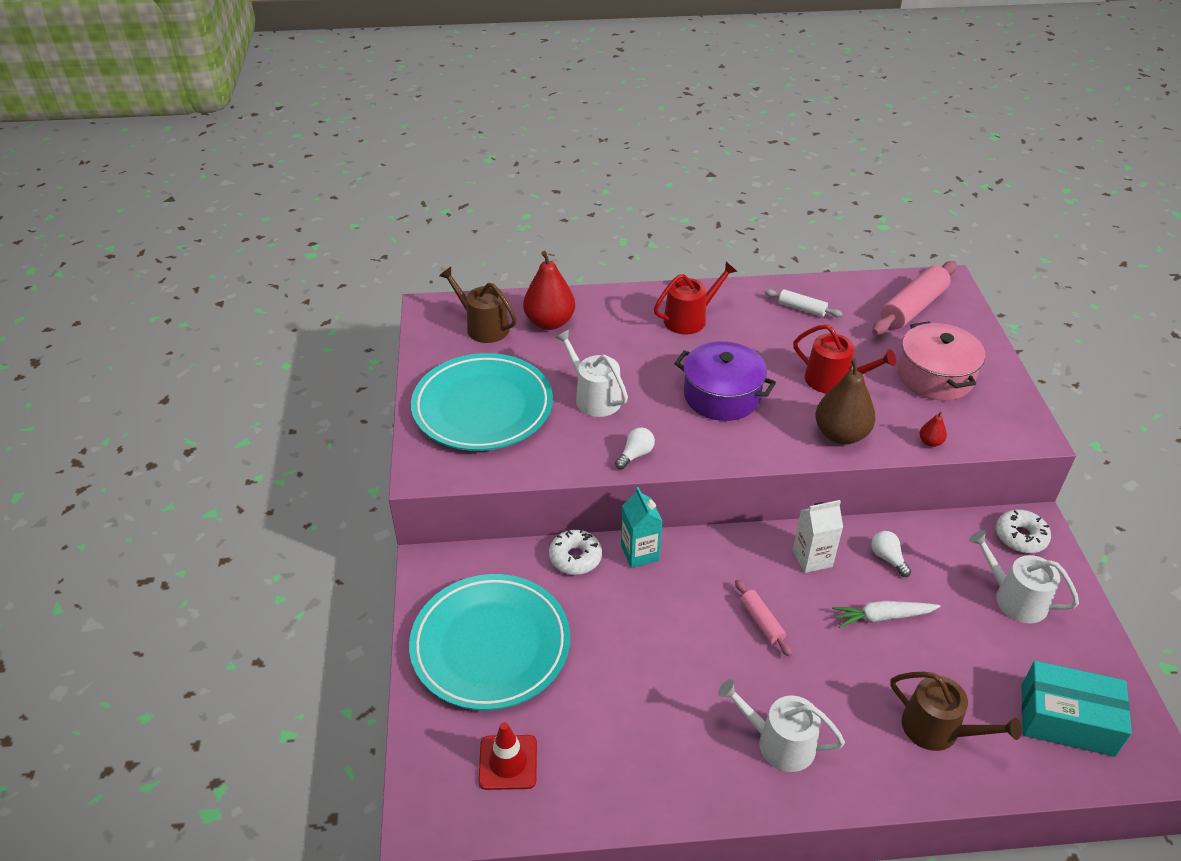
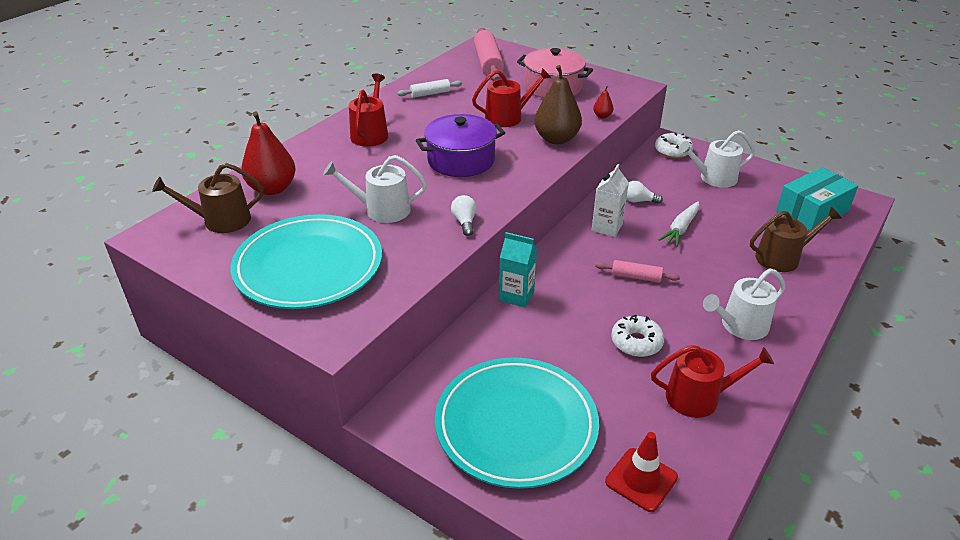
camera: 50 degrees left, 5 degrees down
(575, 557) = (483, 329): white donut -> white donut (636, 342)
(644, 757) = (699, 397): none -> red watering can

